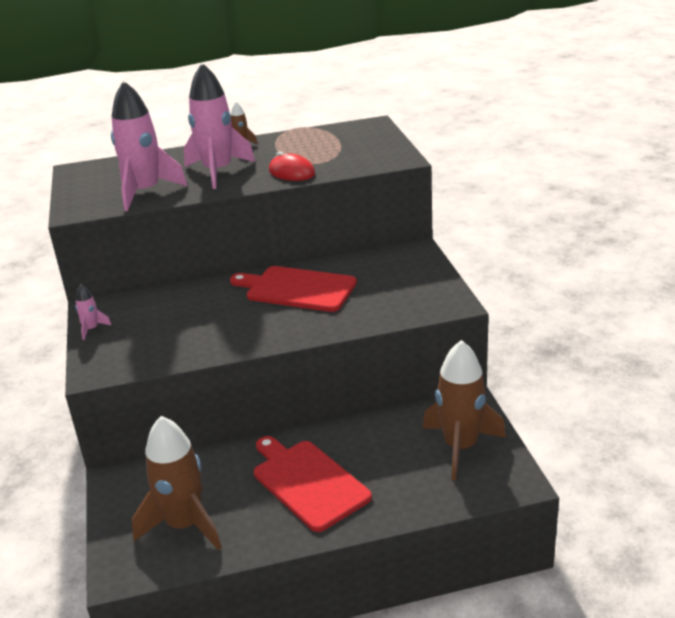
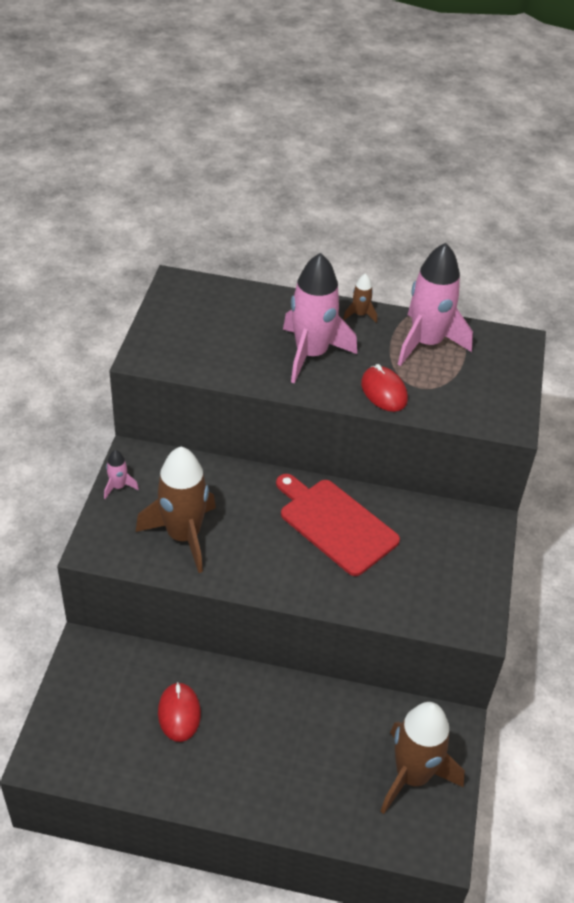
camera: 20 degrees right, 15 degrees up
(145, 192) = (224, 356): pink rocket -> pink rocket (426, 343)
(185, 525) = (117, 735): brown rocket -> brown rocket (183, 536)
(233, 487) = (179, 713): none -> red mouse
(308, 482) = (248, 743): red cutting board -> none

